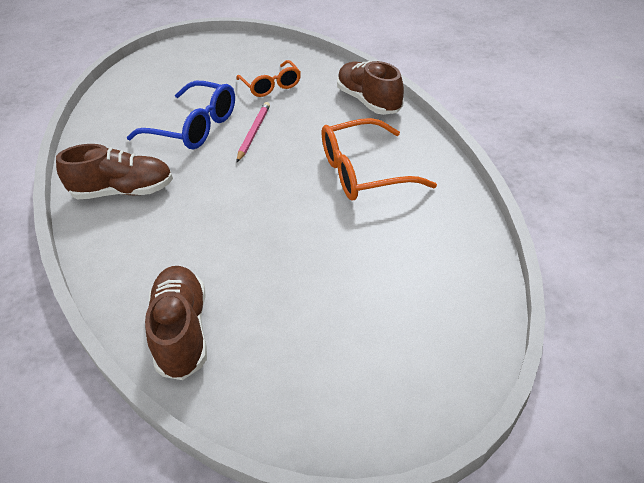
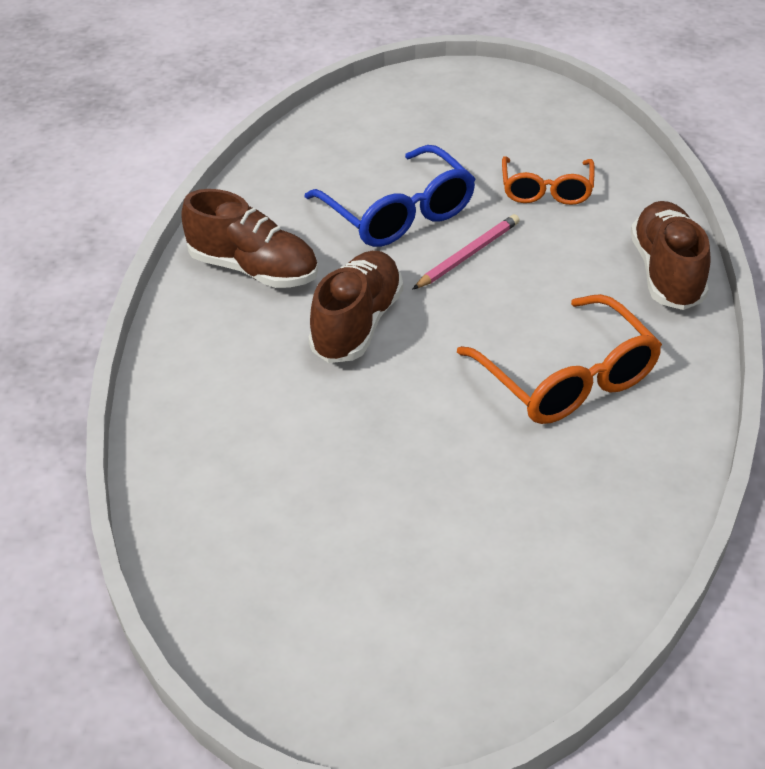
camera: 30 degrees right, 0 degrees up
(182, 331) = (199, 480): brown shoe -> brown shoe (357, 324)
(363, 172) = (568, 379): orange glasses -> orange glasses turned 135 degrees counterclockwise

